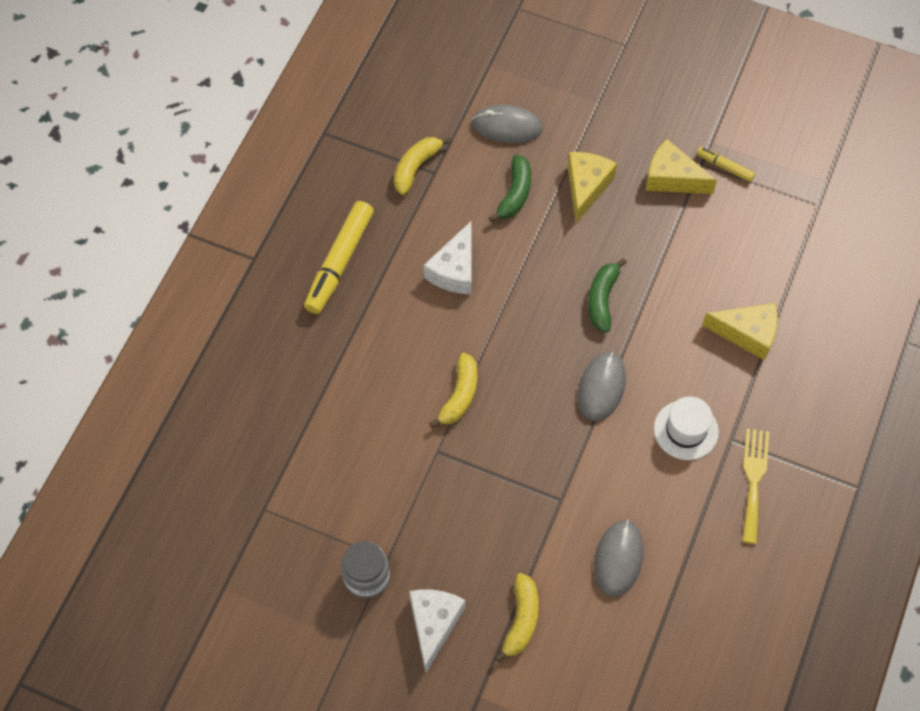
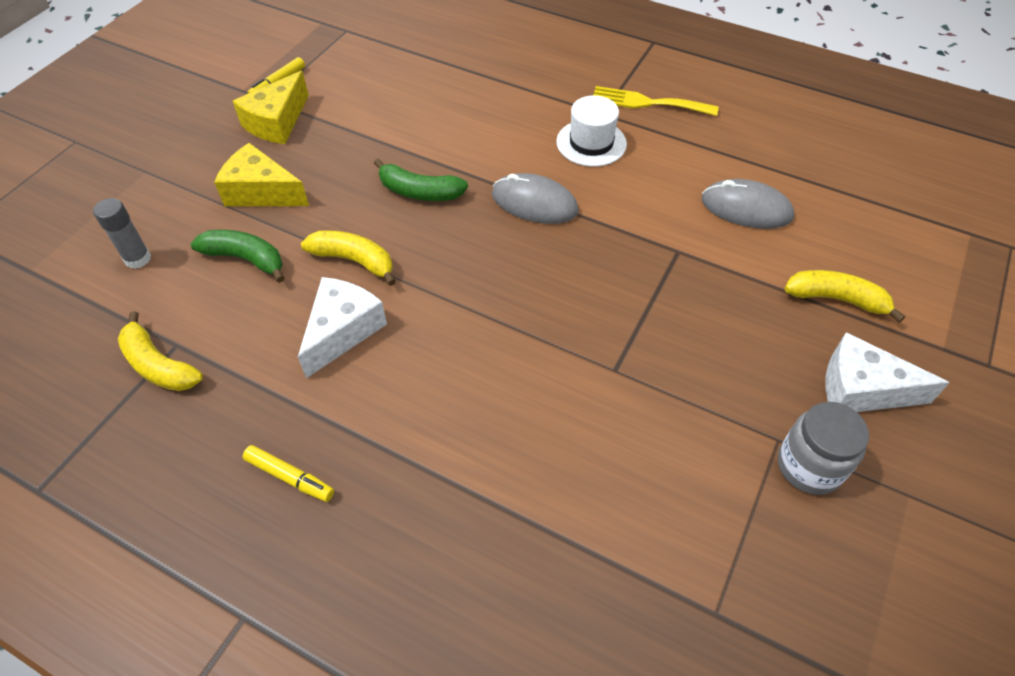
camera: 85 degrees left, 10 degrees down
(339, 262) = (290, 477): yellow marker -> yellow marker, size x0.50
(455, 270) = (342, 331): white cheese -> white cheese turned 90 degrees counterclockwise
(459, 395) = (534, 339): yellow banana -> yellow banana (354, 260)
(507, 126) = (138, 259): grey mouse -> grey glue stick
(747, 333) = (482, 89): yellow cheese -> none

